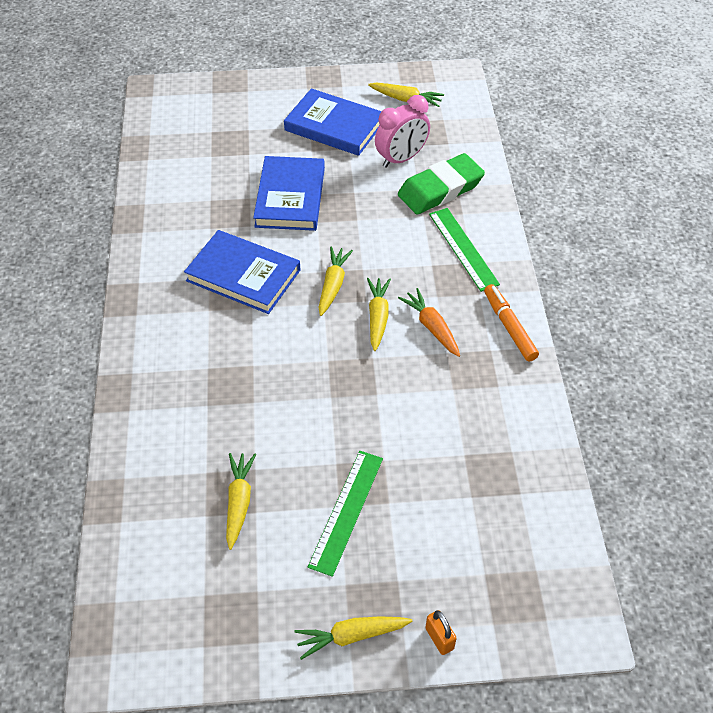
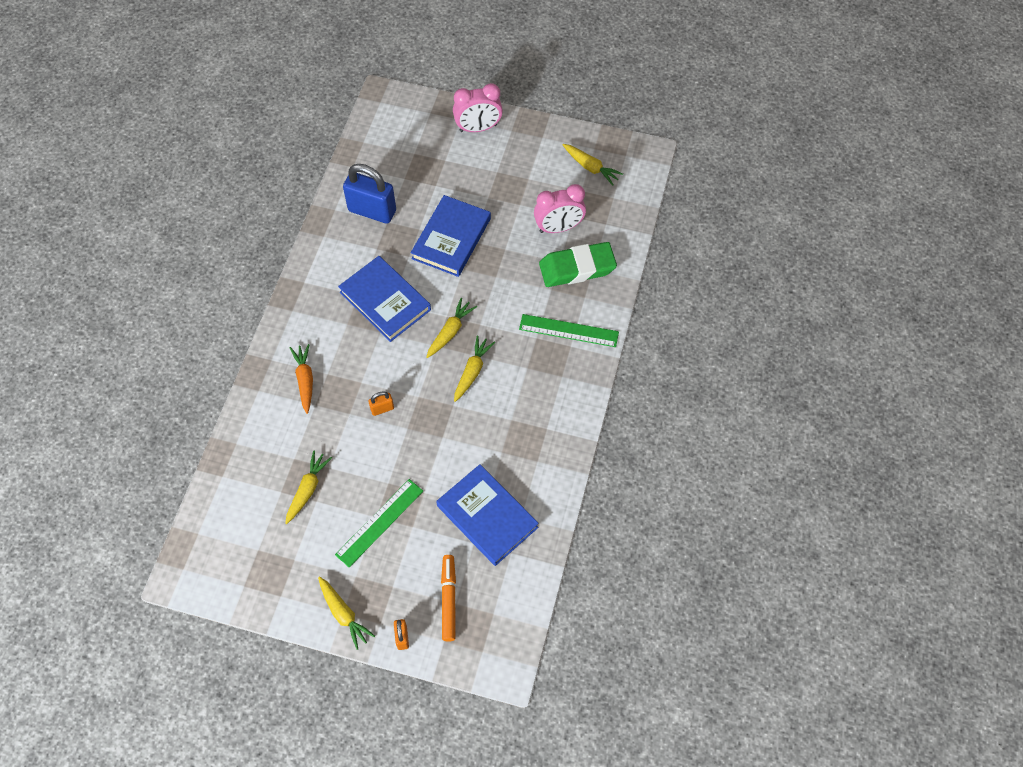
camera: 20 degrees right, 10 degrees up
(188, 194) = (372, 211): none -> blue padlock
(270, 94) = (478, 128): none -> pink clock
(291, 385) = (382, 409): none -> orange padlock
(334, 126) = (517, 178): blue book -> blue book (487, 516)
(351, 636) = (343, 614): yellow carrot -> yellow carrot turned 135 degrees counterclockwise
(431, 327) = (510, 394): orange carrot -> orange carrot (305, 380)
(463, 248) = (568, 331): green ruler -> green ruler turned 75 degrees counterclockwise
(509, 327) = (571, 413): orange marker -> orange marker (448, 599)

